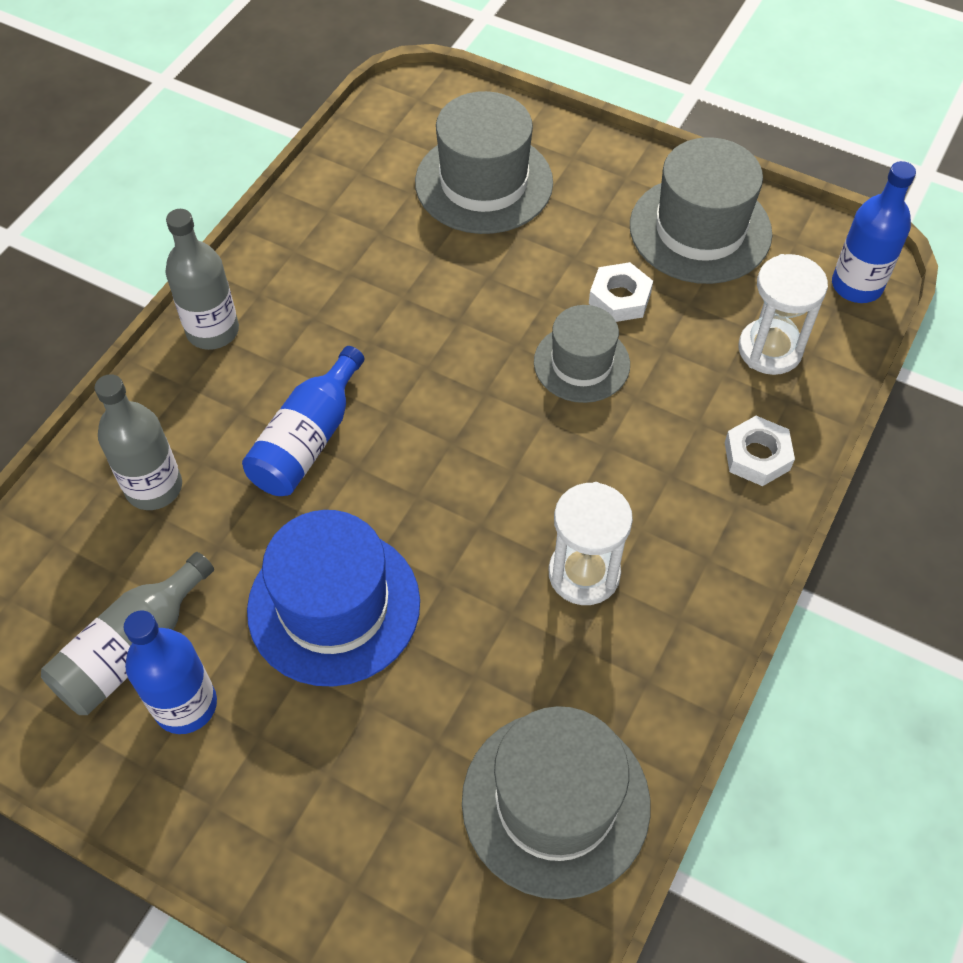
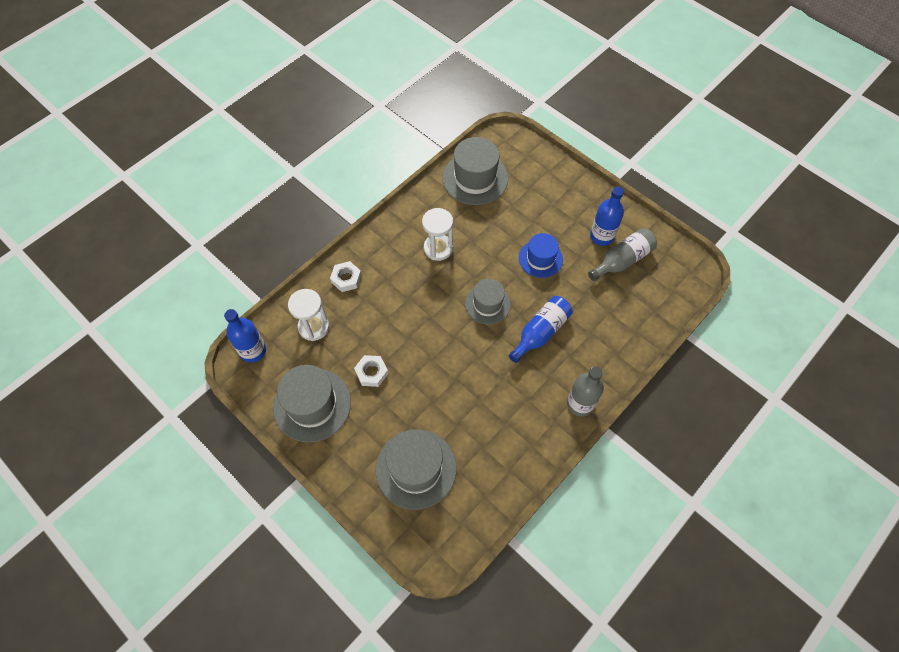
camera: 165 degrees left, 5 degrees up
(154, 487) = (612, 326): grey bottle -> none
(334, 606) = (540, 259): blue hat -> blue hat, size x0.63
(581, 363) = (404, 341): grey hat -> grey hat (487, 304)

